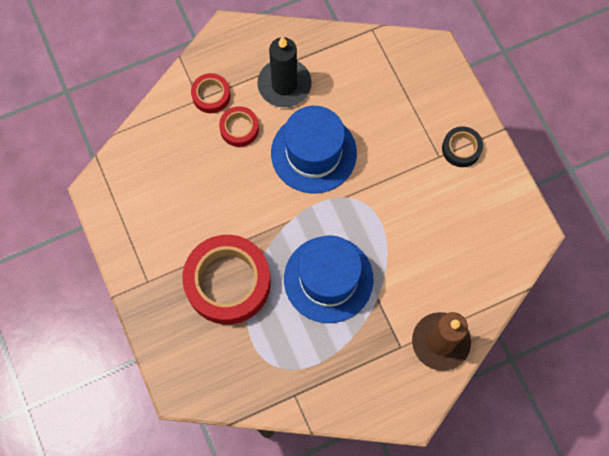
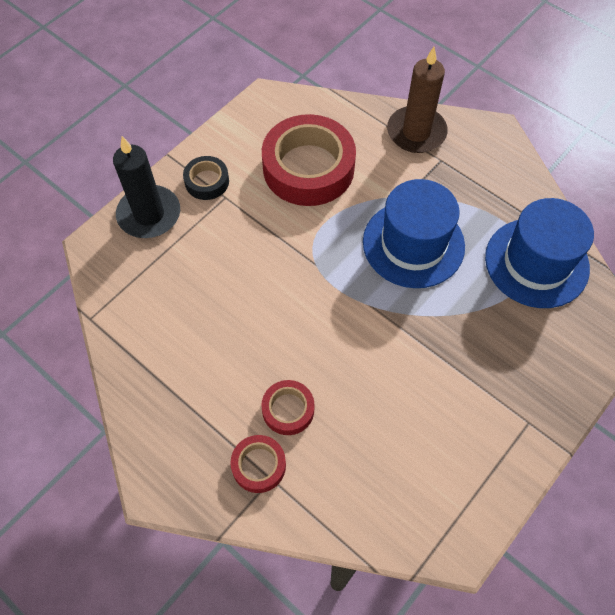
camera: 115 degrees left, 10 degrees down
(228, 282) = (476, 336): red tape -> red tape (308, 168)
(284, 85) = (206, 384): black candle -> black candle (149, 214)
(313, 153) = (279, 315): blue hat -> blue hat (536, 262)

